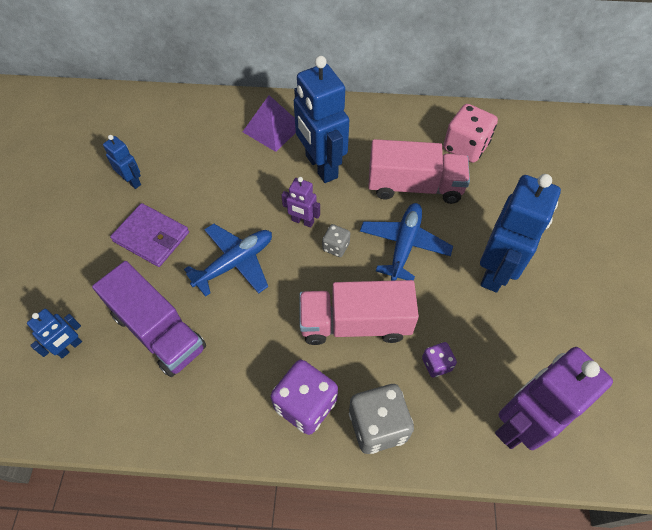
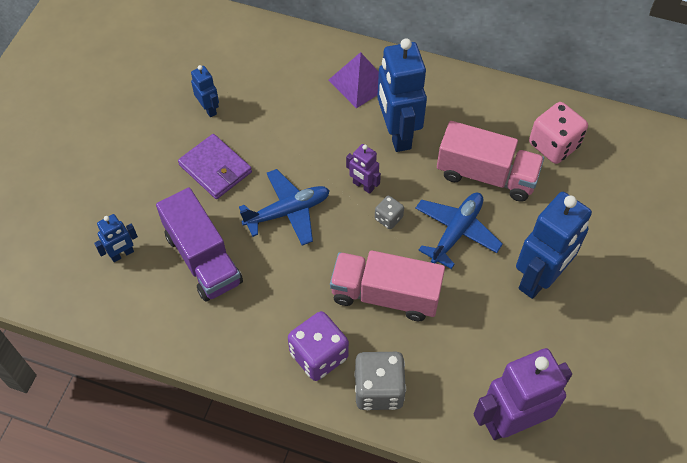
camera: 15 degrees right, 0 degrees up
(436, 364) = (450, 350): purple dice -> none

